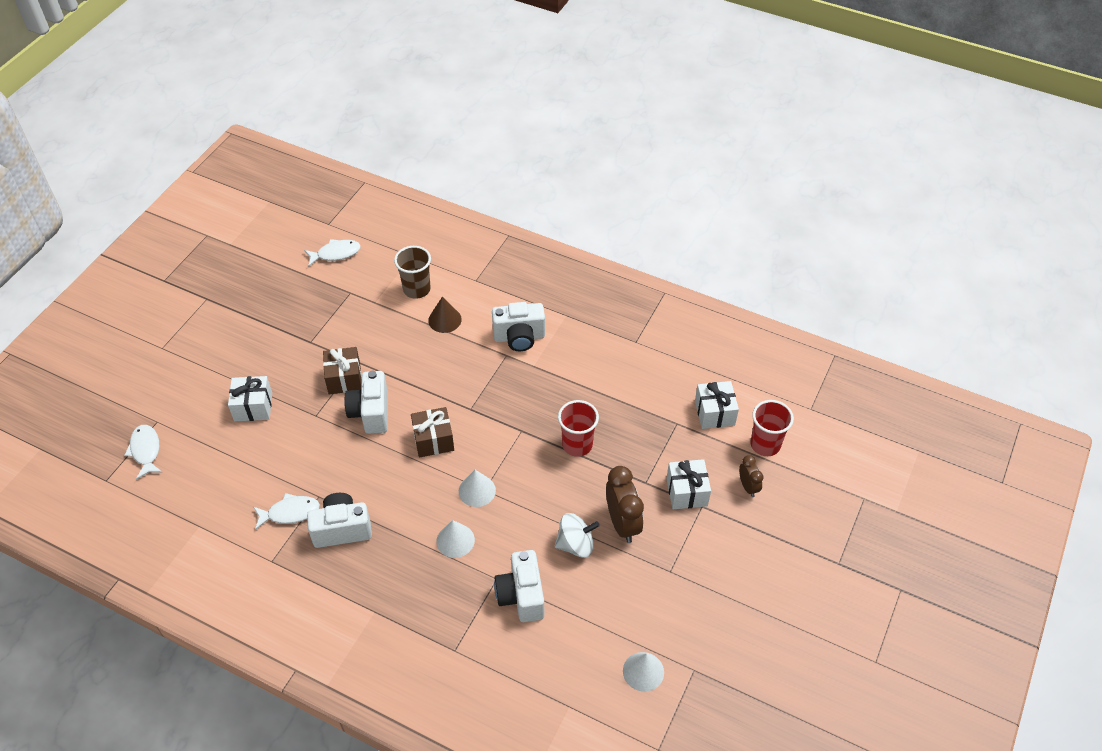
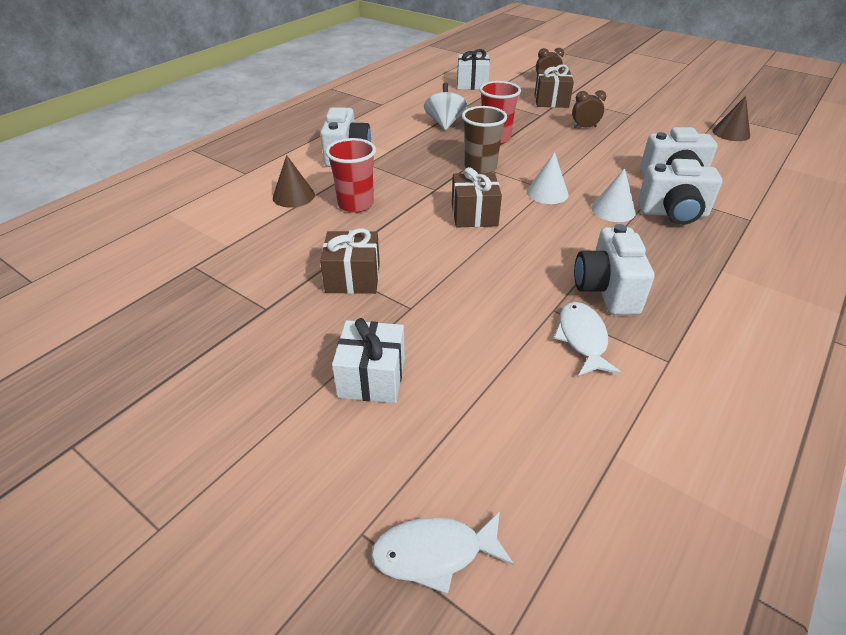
camera: 80 degrees left, 10 degrees down
(336, 254) = (103, 276): white fish -> none
(371, 412) = (420, 258): white camera -> white camera (673, 213)
(416, 289) = (229, 212): brown cup -> brown cup (480, 167)
(576, 544) = (609, 148): white spinning top -> white spinning top (445, 123)
(622, 523) = (584, 127): brown clock -> brown clock, size x0.56
(643, 671) = (731, 133): white cone -> brown cone
(686, 492) = (551, 101): white gift -> brown gift
(765, 445) = (507, 72): red cup -> red cup (355, 204)

